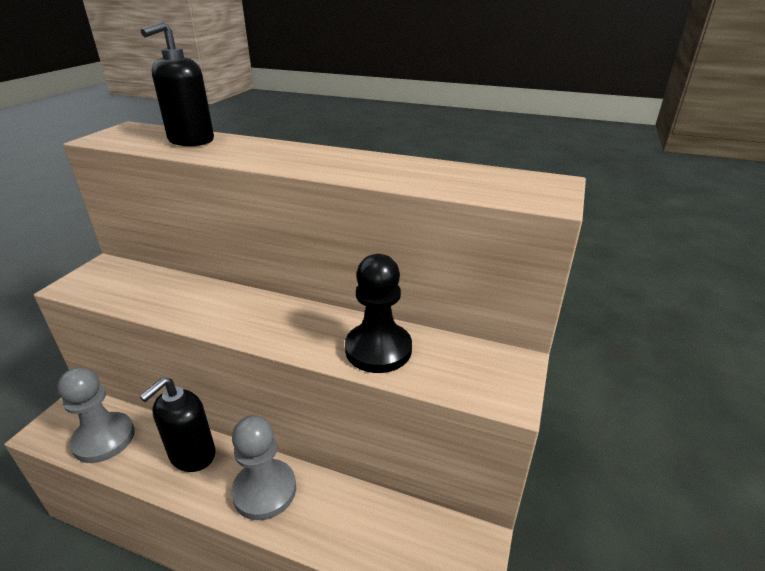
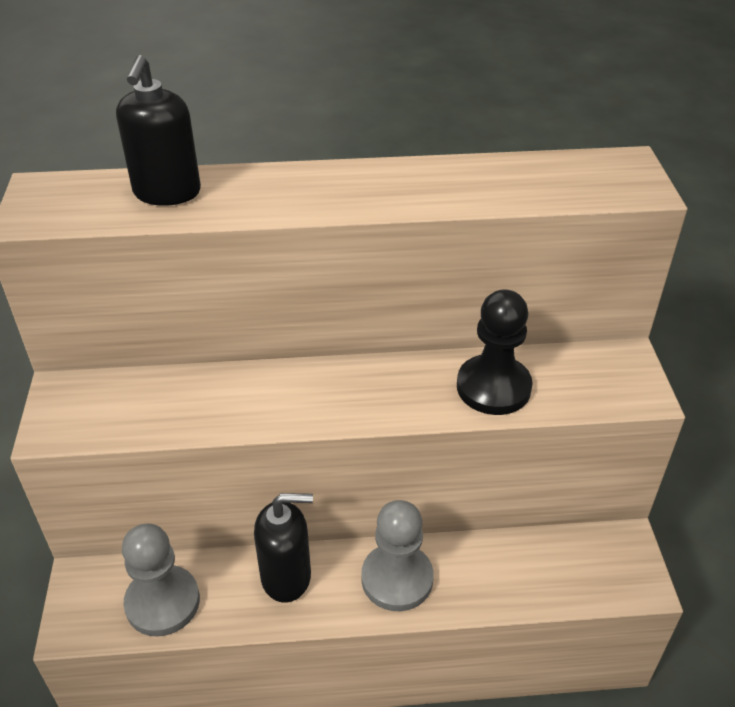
camera: 25 degrees left, 10 degrees up
(192, 455) = (286, 577): black soap dispenser -> black soap dispenser turned 105 degrees counterclockwise

